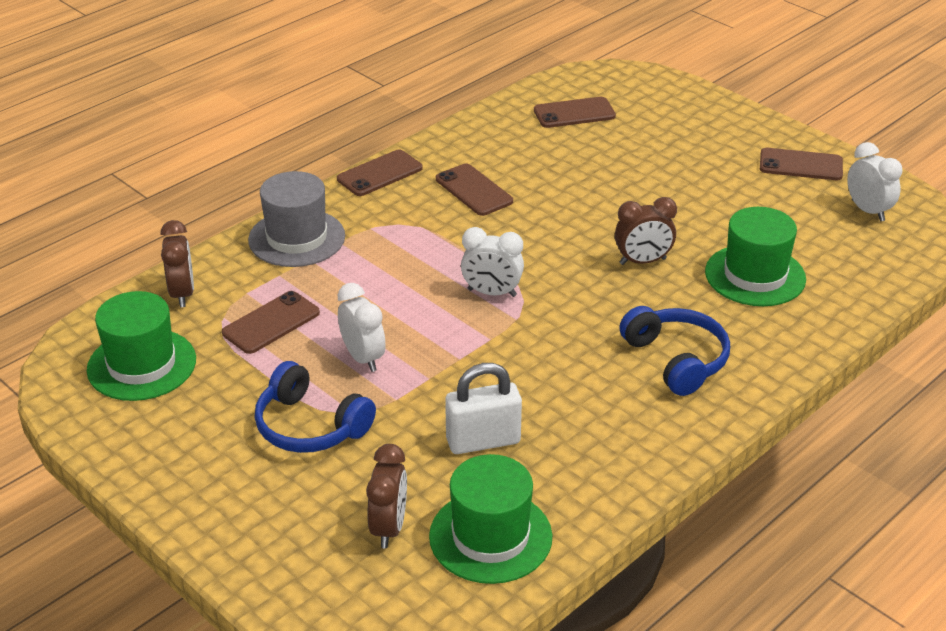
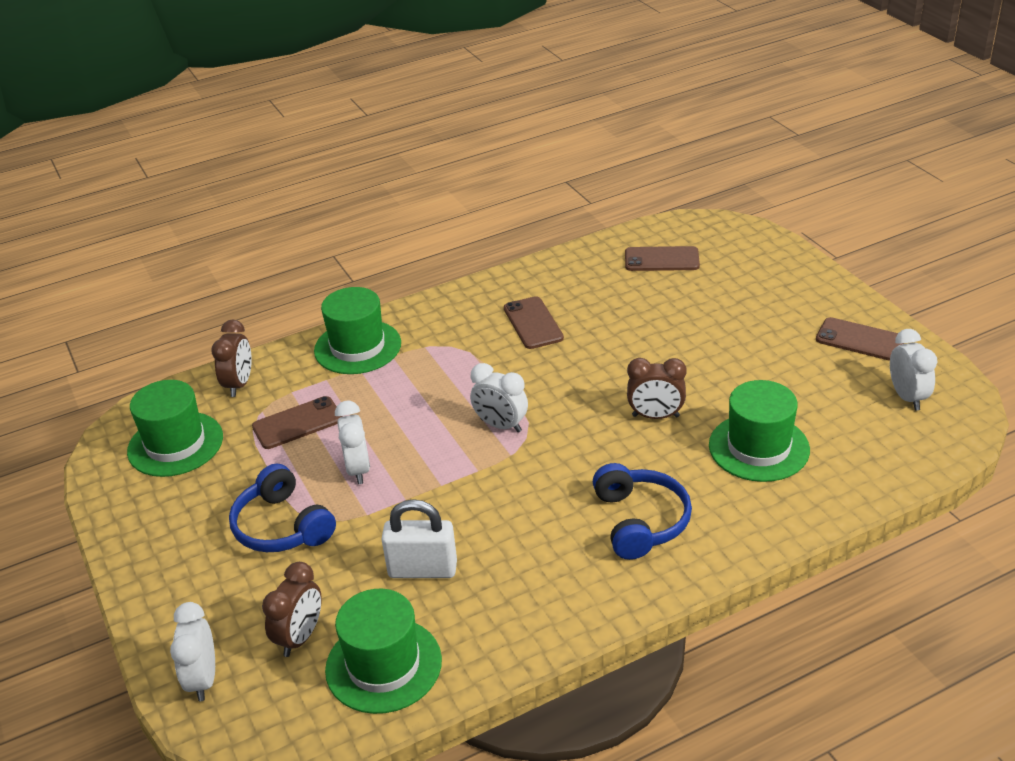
camera: 20 degrees right, 0 degrees up
(296, 238) = (357, 347): grey hat -> green hat
(305, 588) = (203, 679): none -> white clock
(380, 174) = (458, 296): brown phone -> none

